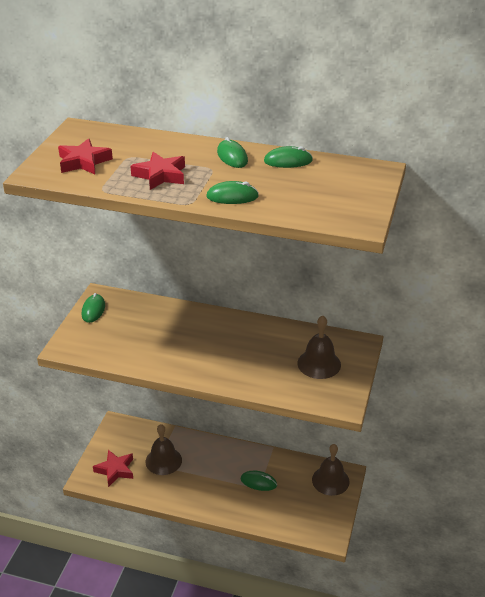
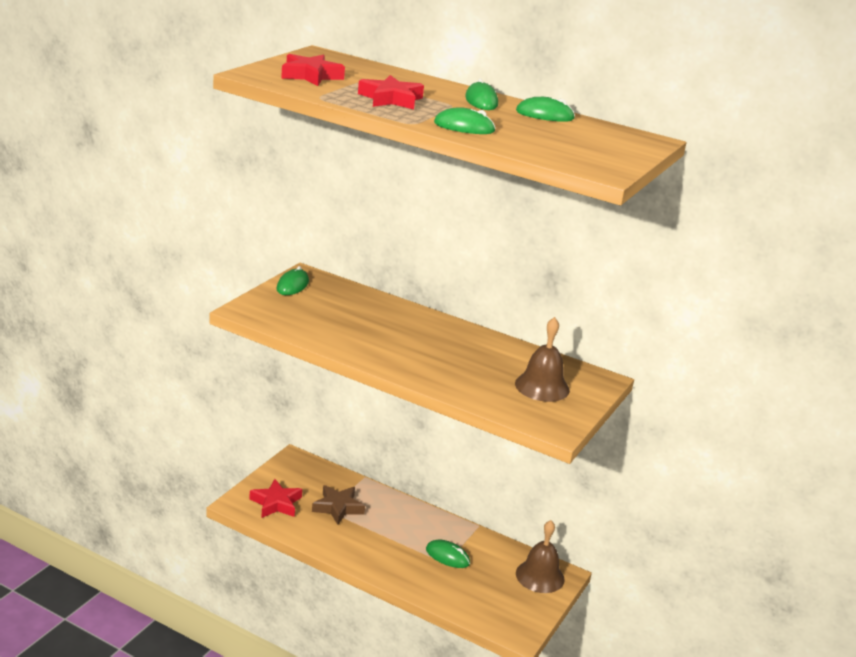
camera: 10 degrees right, 10 degrees down
(163, 461) = (338, 508): brown bell -> brown star

